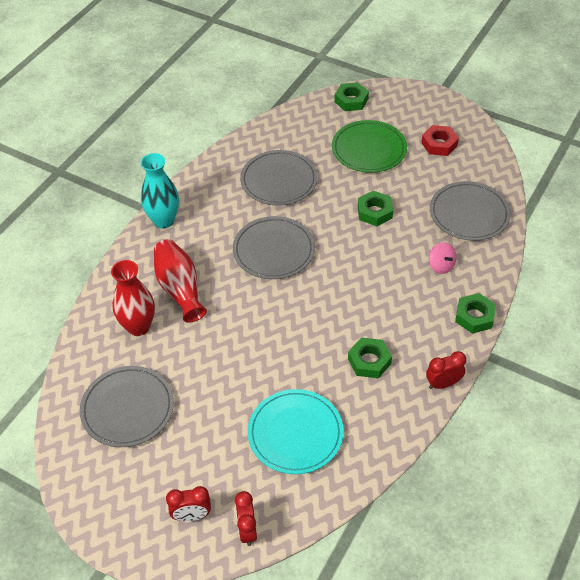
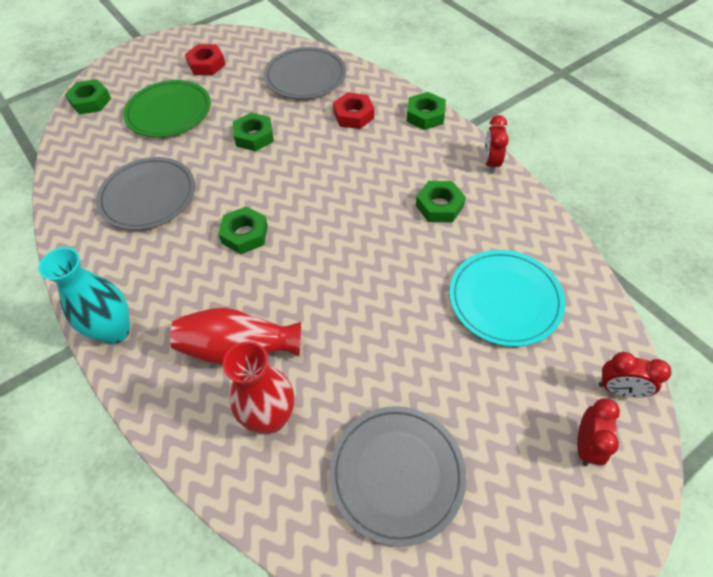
camera: 65 degrees left, 5 degrees up
(274, 250) = (245, 234): grey plate -> green nut
(441, 266) = (353, 115): pink spinning top -> red nut

